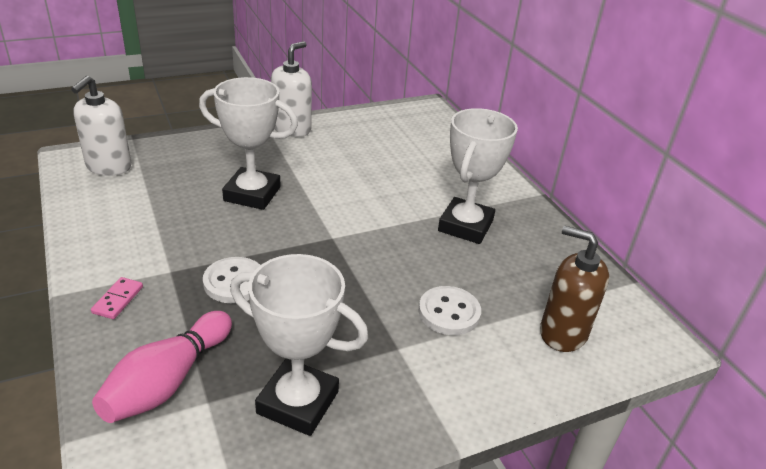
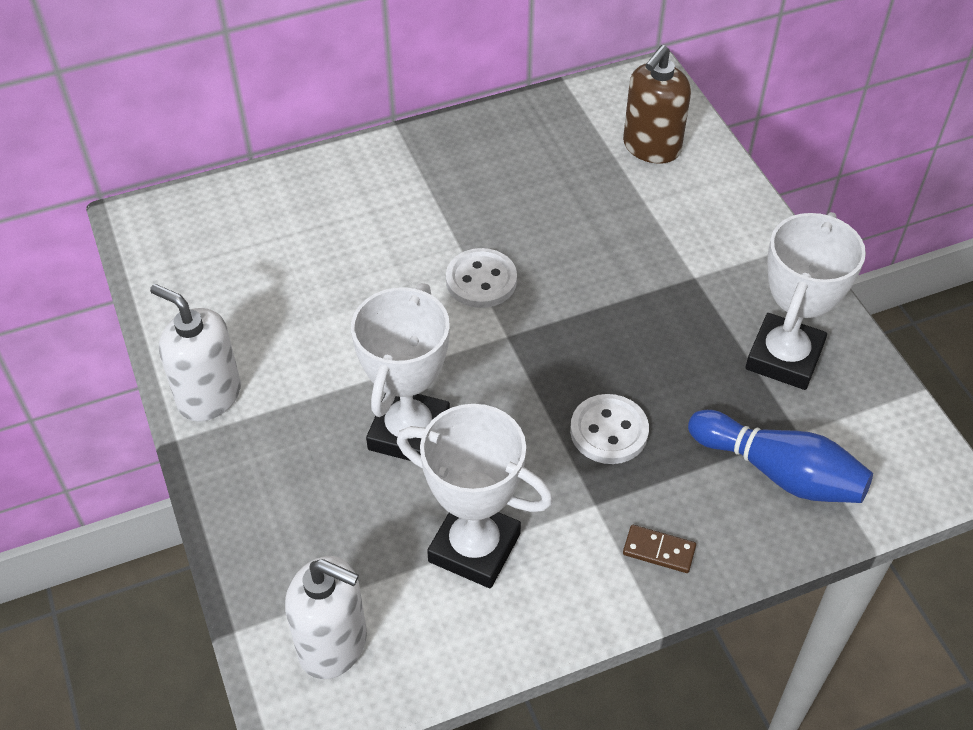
camera: 85 degrees left, 15 degrees up
(118, 300) = (659, 550): pink domino -> brown domino
(168, 381) = (779, 472): pink bowling pin -> blue bowling pin
(449, 312) = (634, 232): white button -> white button (481, 280)
(465, 226) = (472, 203): white trophy -> white trophy (474, 547)

